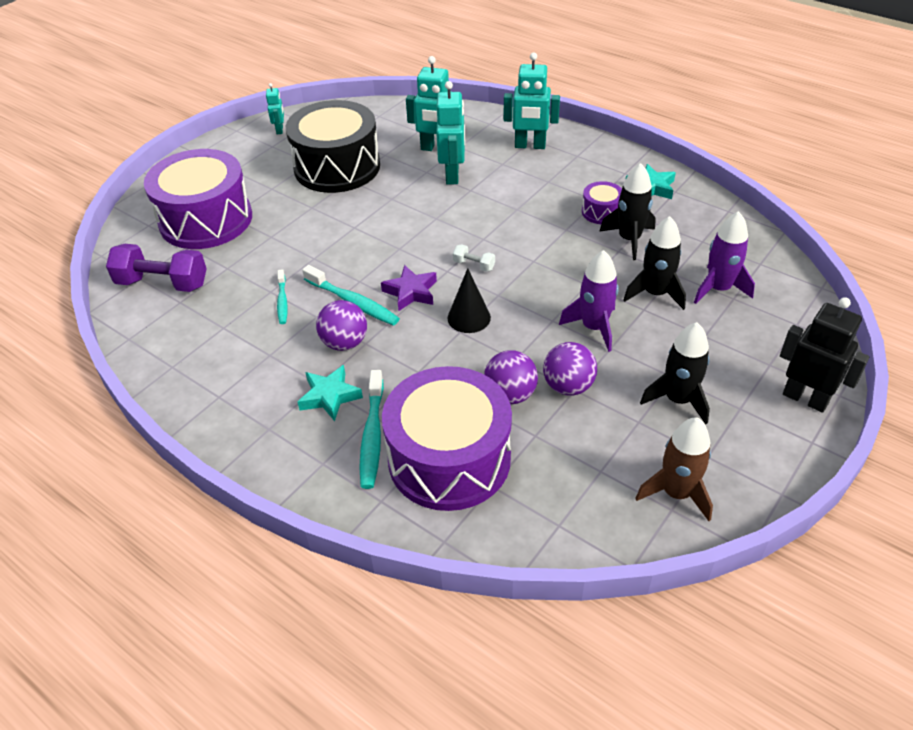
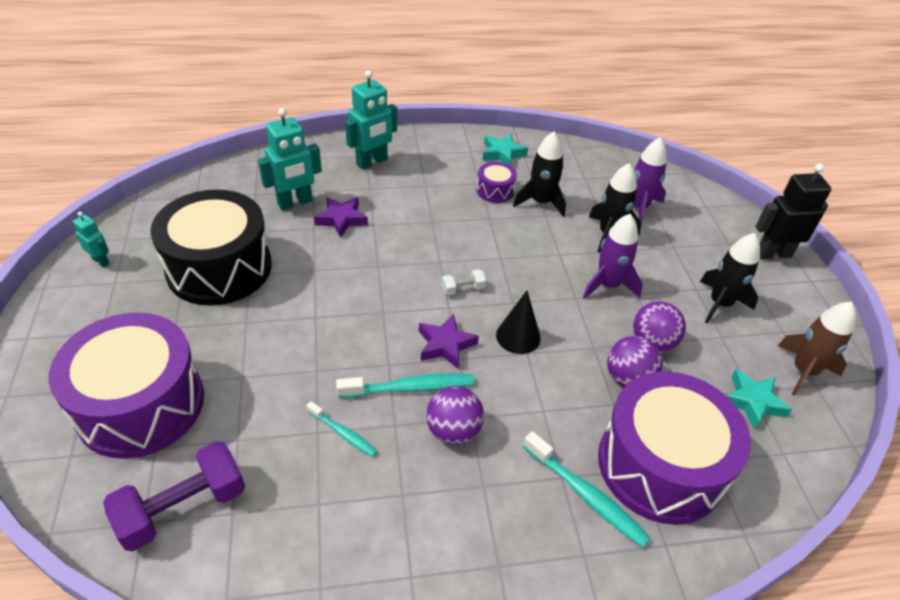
camera: 50 degrees left, 0 degrees up
(330, 396) = (507, 489): turquoise star -> turquoise star (752, 402)
(453, 175) = (342, 219): turquoise robot -> purple star

